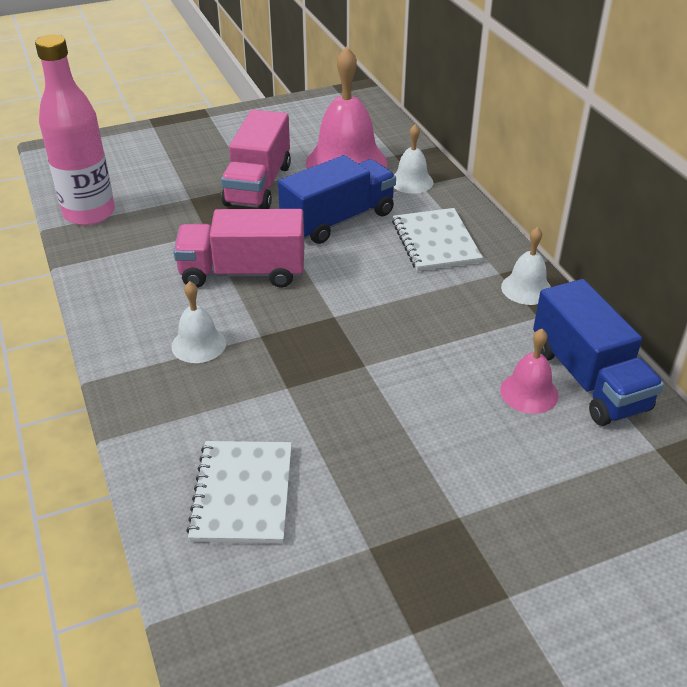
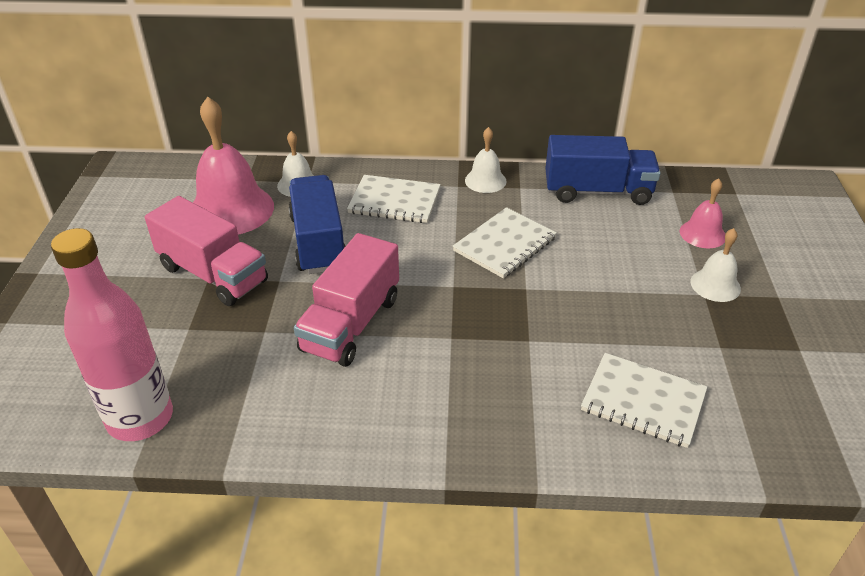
camera: 65 degrees left, 0 degrees up
(198, 344) = (438, 381): white bell -> white bell (715, 285)
(425, 332) = (505, 244): none -> white notebook
(529, 392) = (598, 221): pink bell -> pink bell (702, 234)

